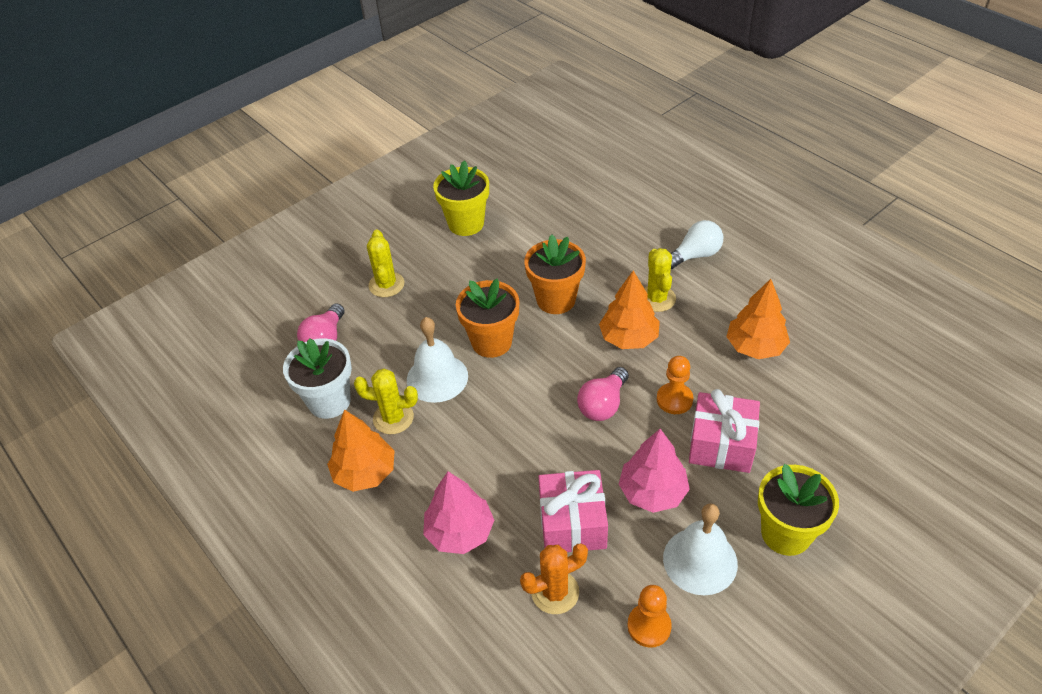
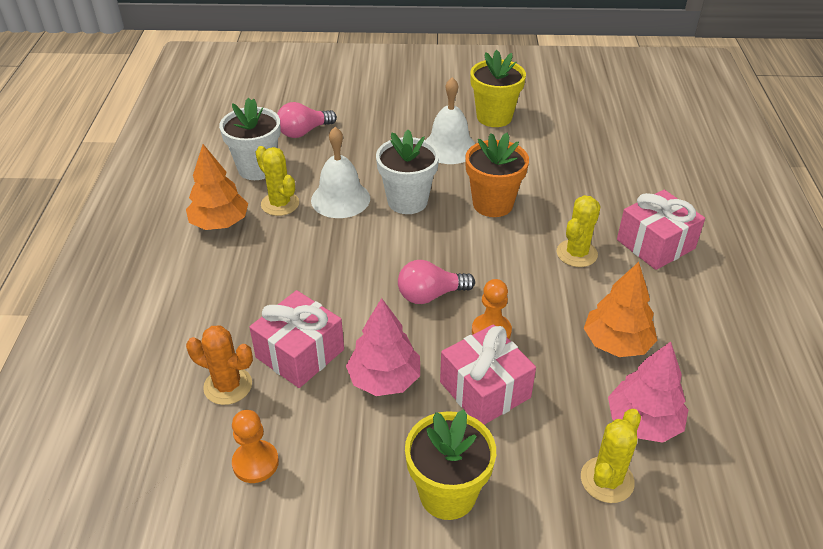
camera: 40 degrees right, 5 degrees down
(386, 285) = (386, 123): yellow cactus -> yellow cactus (607, 480)
(460, 532) = (224, 300): pink tree -> pink tree (643, 422)
(491, 342) = (407, 201): orange flower pot -> white flower pot
(629, 338) = (514, 265): orange tree -> none
(695, 255) = (655, 244): white light bulb -> pink gift
(700, 560) = (353, 453): white bell -> white bell (449, 147)

